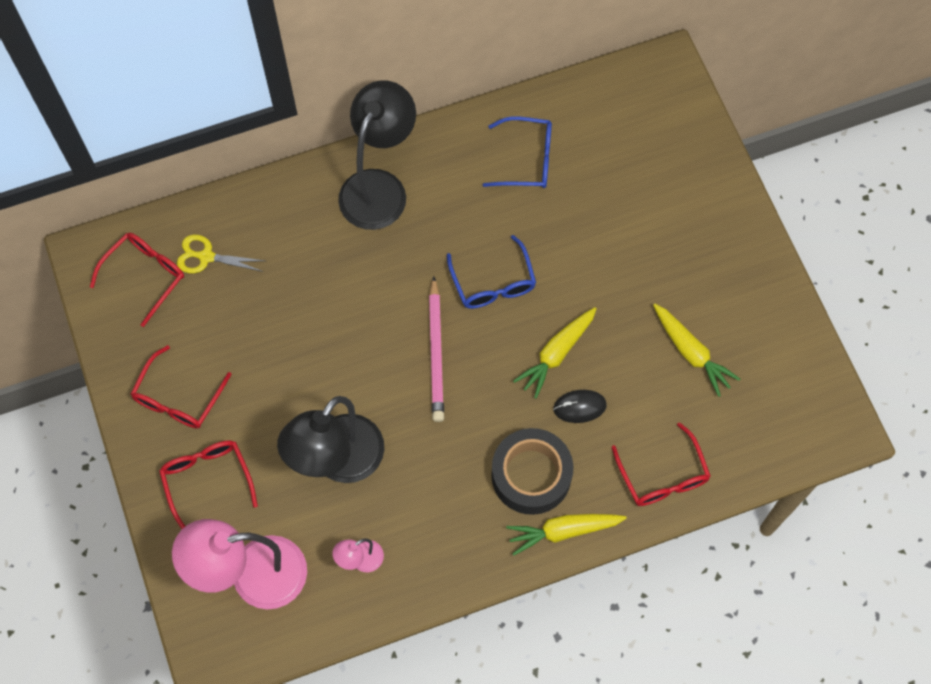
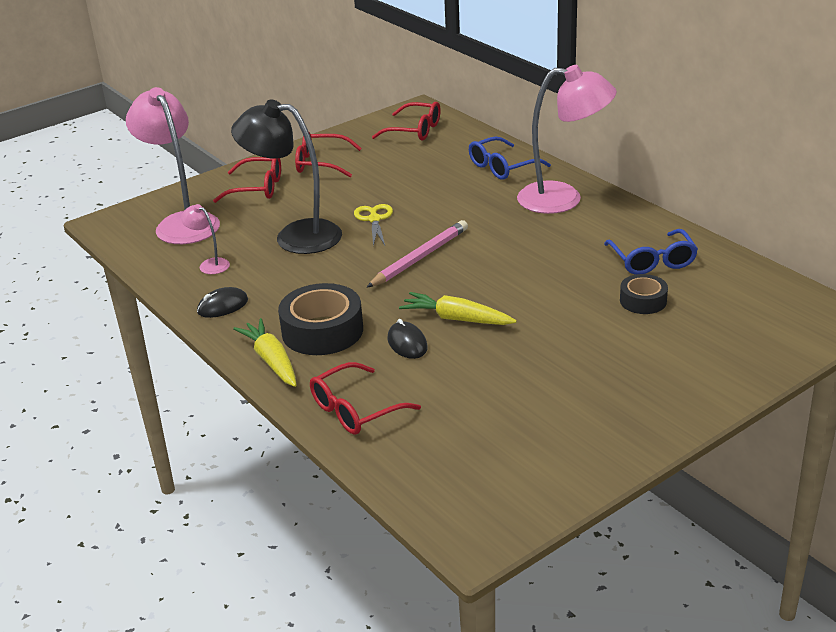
camera: 75 degrees right, 35 degrees down
(206, 257) = (446, 147): yellow scissors -> yellow scissors (374, 219)
(207, 480) = (257, 188): red glasses -> red glasses turned 45 degrees clockwise
(379, 187) = (563, 199): black lamp -> pink lamp
(436, 353) = (420, 257): pink pencil -> pink pencil turned 150 degrees clockwise
(450, 560) = (222, 306): none -> black mouse
(493, 283) = (509, 270): blue glasses -> blue glasses (502, 167)
(587, 195) = (643, 301): none -> black tape
(690, 352) = (508, 400): yellow carrot -> none

